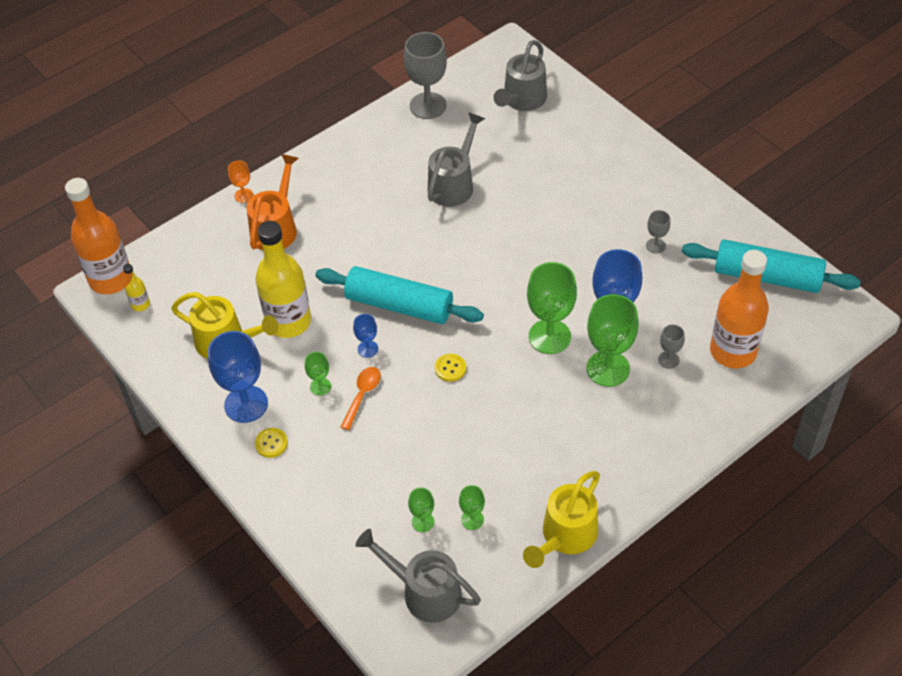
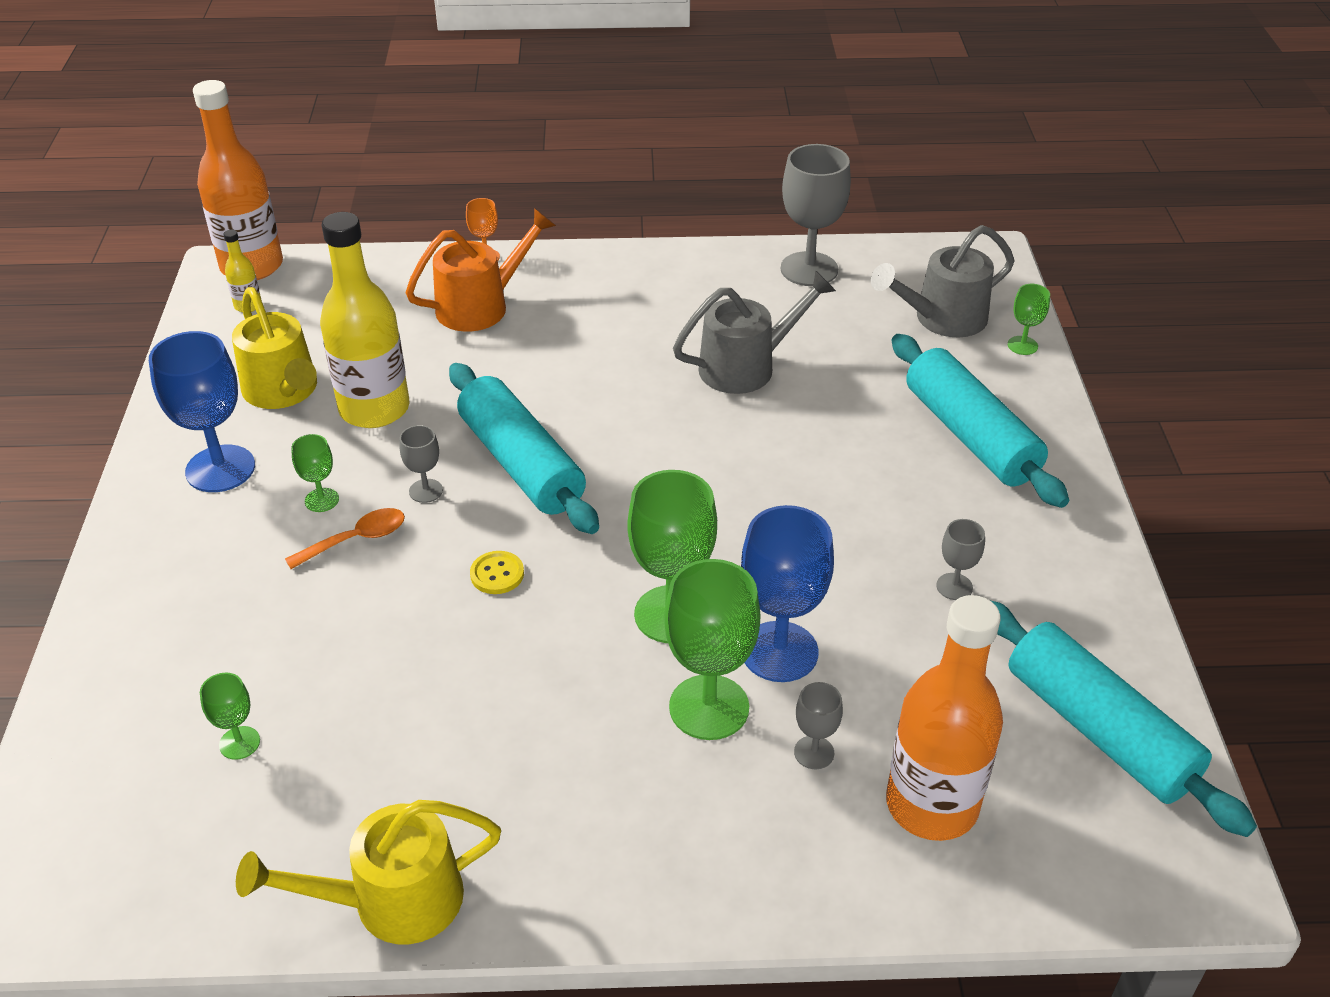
camera: 35 degrees right, 10 degrees down
(271, 443) = (191, 529): yellow button -> none
(368, 349) = (426, 491): blue goblet -> grey goblet
(424, 591) = (131, 836): grey watering can -> none
(472, 519) = (301, 785): green goblet -> green goblet (1022, 345)
(594, 161) = (971, 435): none -> turquoise rolling pin

